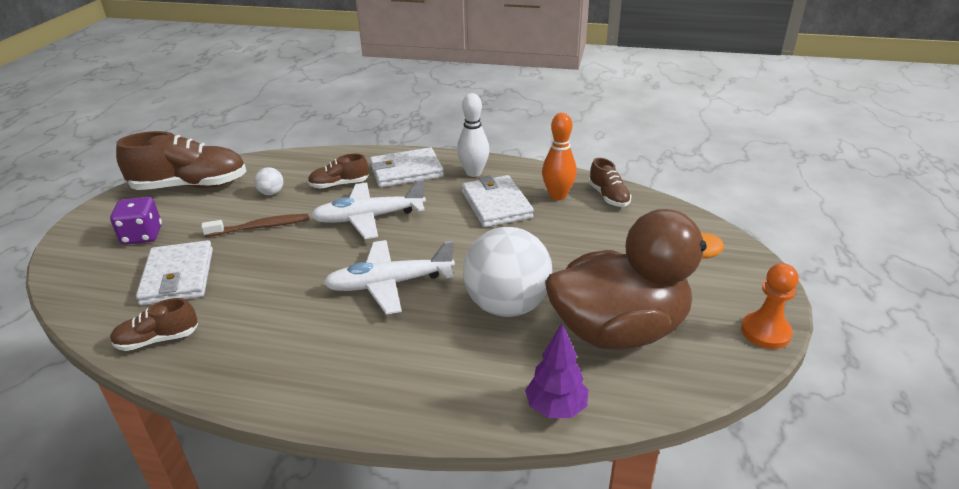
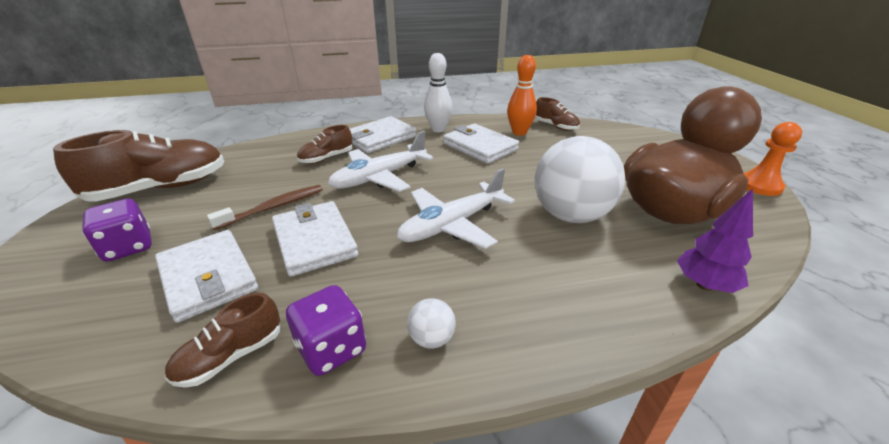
camera: 25 degrees left, 0 degrees up
(220, 356) = (331, 349): none -> purple dice
(269, 267) = (314, 241): none -> white wallet
(271, 193) = (261, 177): white ball -> white ball (431, 338)

